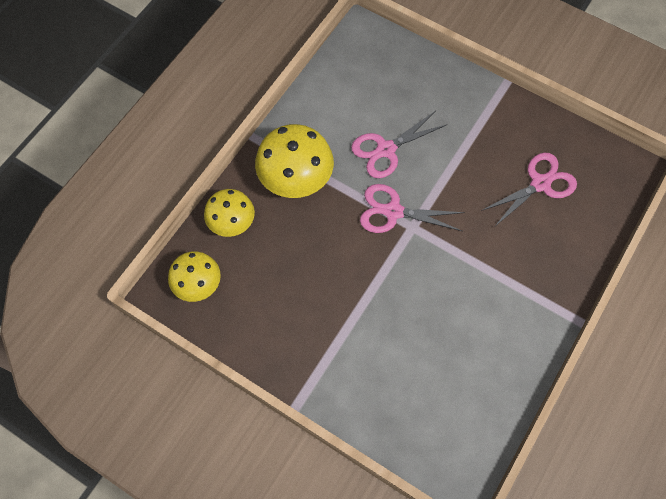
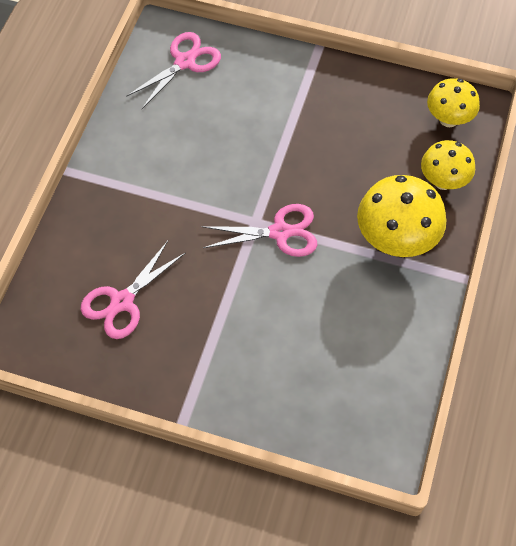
camera: 165 degrees right, 5 degrees down
(386, 150) = (308, 299): pink scissors -> pink scissors (185, 62)

